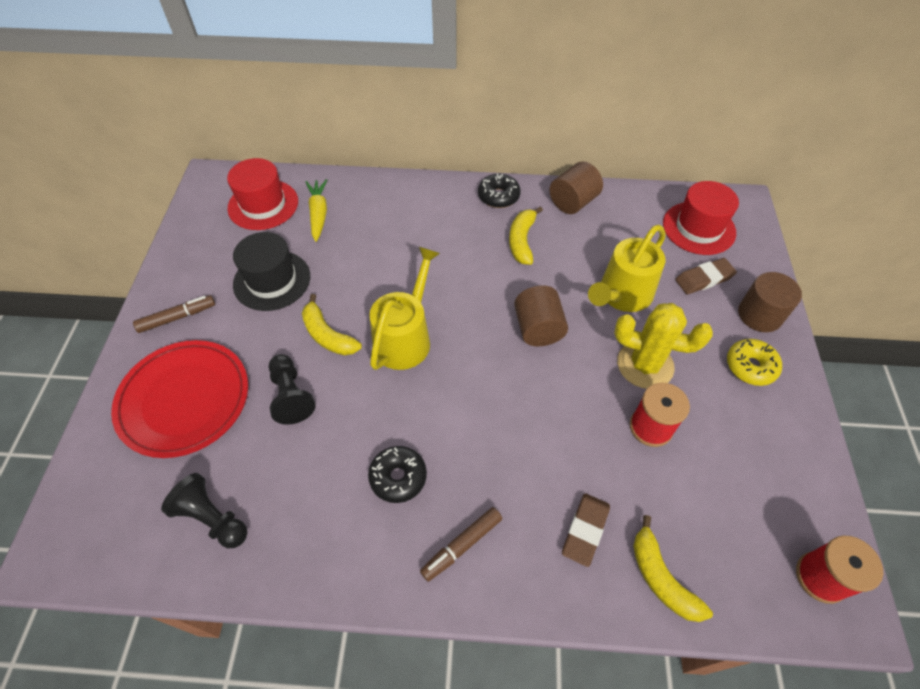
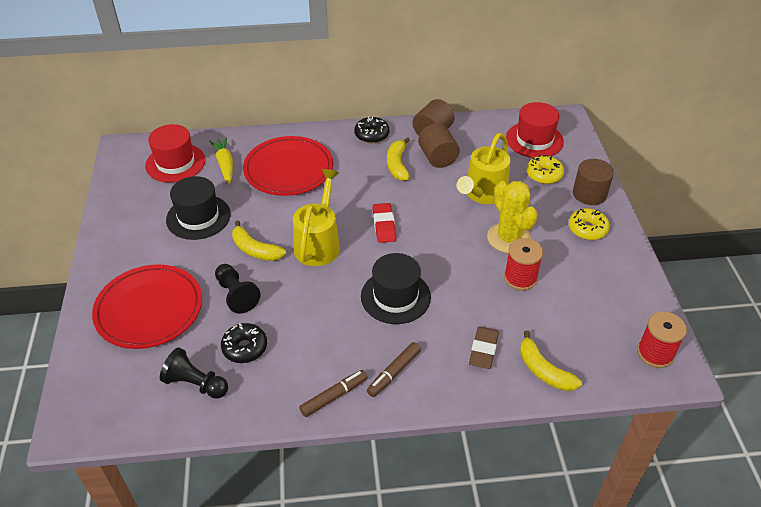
camera: 10 degrees left, 10 degrees down
(177, 317) = (125, 253): brown marker -> brown marker (334, 396)
(391, 230) = (288, 169): none -> red plate
(398, 477) = (335, 337): black donut -> black donut (245, 348)
(485, 429) = (395, 296): none -> black hat
(490, 323) = (384, 225): none -> red eraser
(538, 329) = (422, 224): brown cylinder -> brown cylinder (437, 158)
(645, 365) = (509, 238): yellow cactus -> yellow cactus turned 60 degrees clockwise
(704, 279) = (544, 174): brown eraser -> yellow donut

